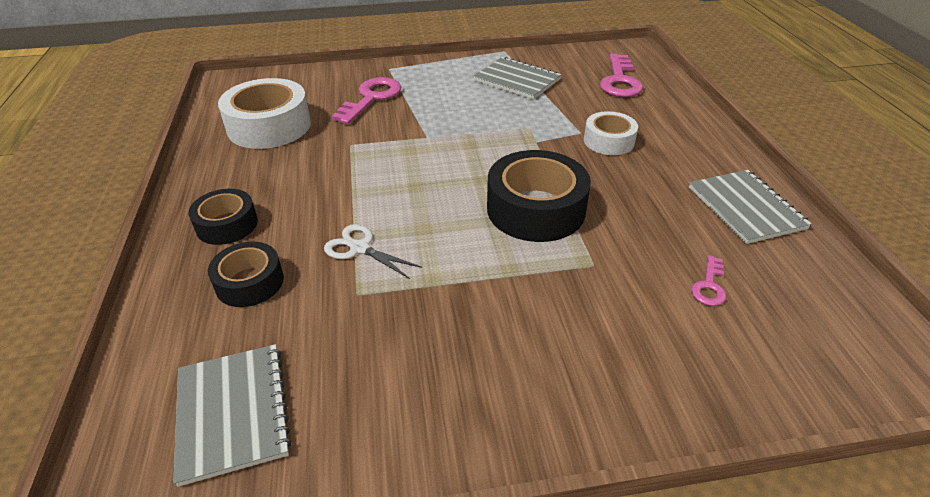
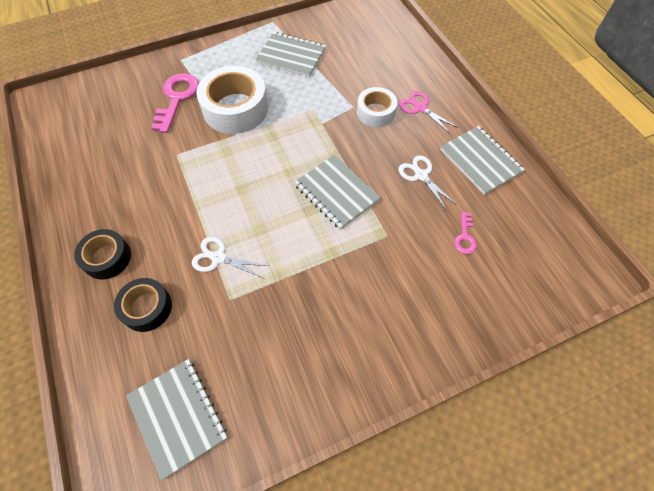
camera: 15 degrees left, 20 degrees up
(269, 126) = (101, 147): white tape -> white tape (235, 109)
(536, 209) = (336, 192): black tape -> grey notebook
(620, 81) = (372, 43): pink key -> none
(656, 210) = (421, 175): none -> white scissors
(669, 145) = (420, 108): none -> pink scissors

